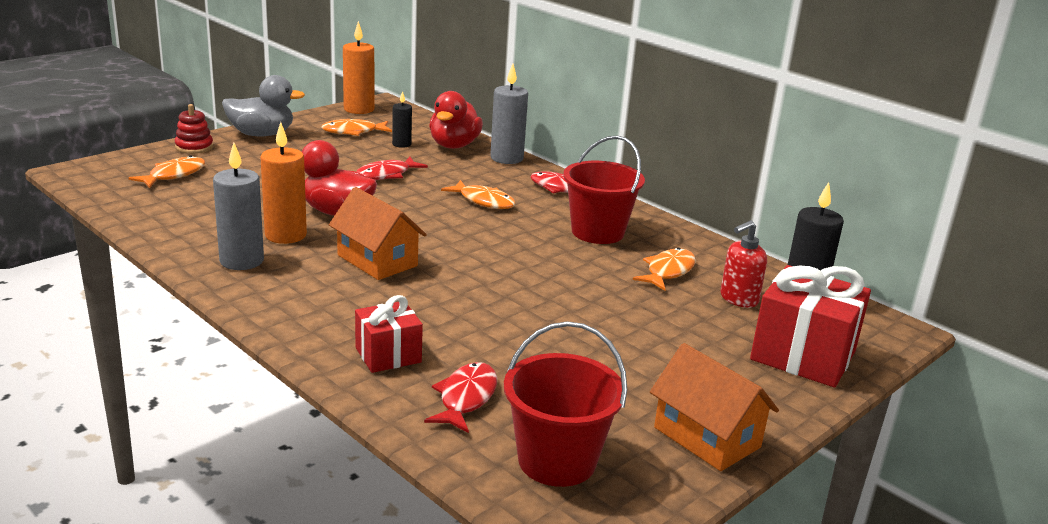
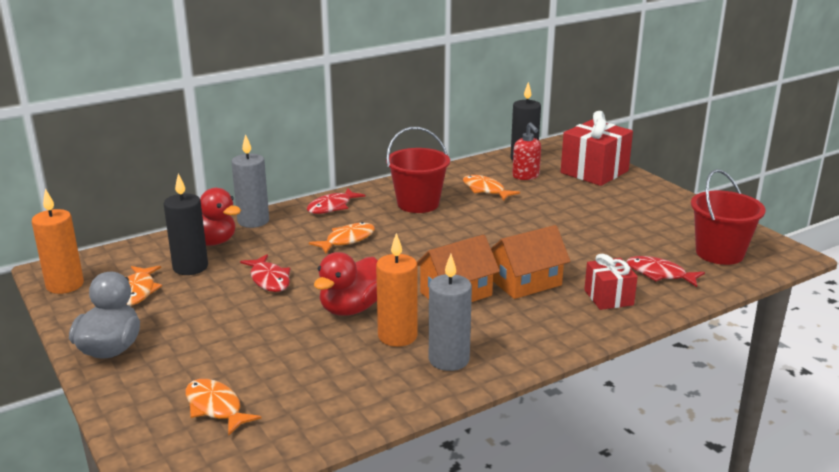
camera: 75 degrees left, 0 degrees up
(194, 147) = (128, 396): red stacking toy -> none
(401, 144) = (190, 267): black candle -> black candle, size x1.74
(707, 437) = (685, 210): orange house -> orange house (526, 283)

